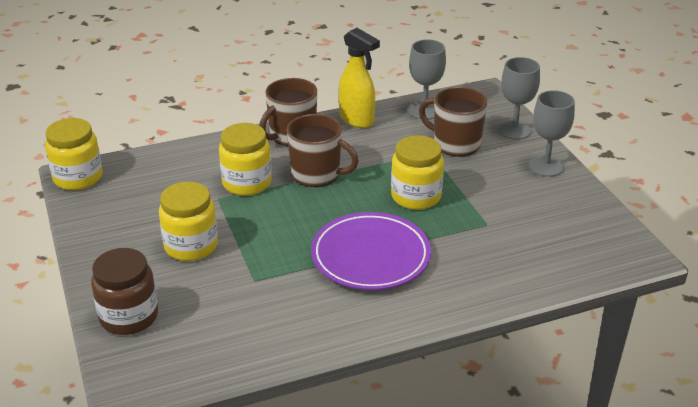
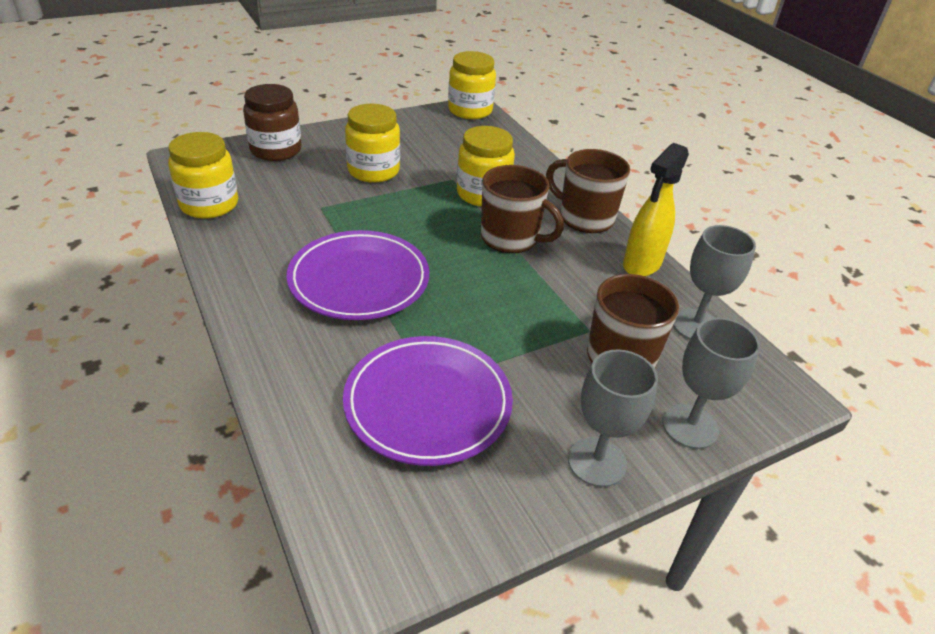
camera: 80 degrees right, 5 degrees up
(317, 174) = (511, 238): brown mug -> brown mug turned 75 degrees counterclockwise
(416, 196) = (482, 316): yellow jar -> yellow jar (209, 204)
(506, 226) = (428, 403): none -> purple plate

